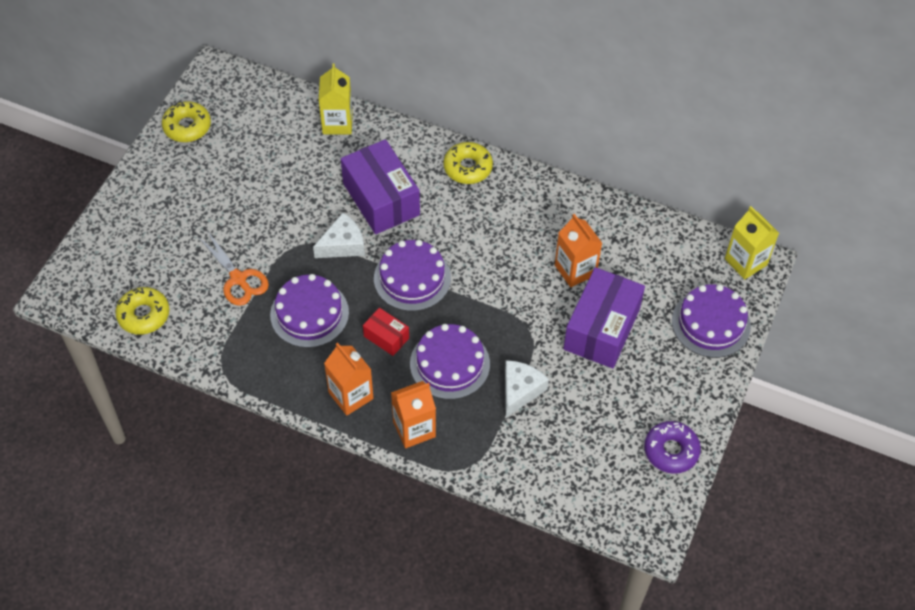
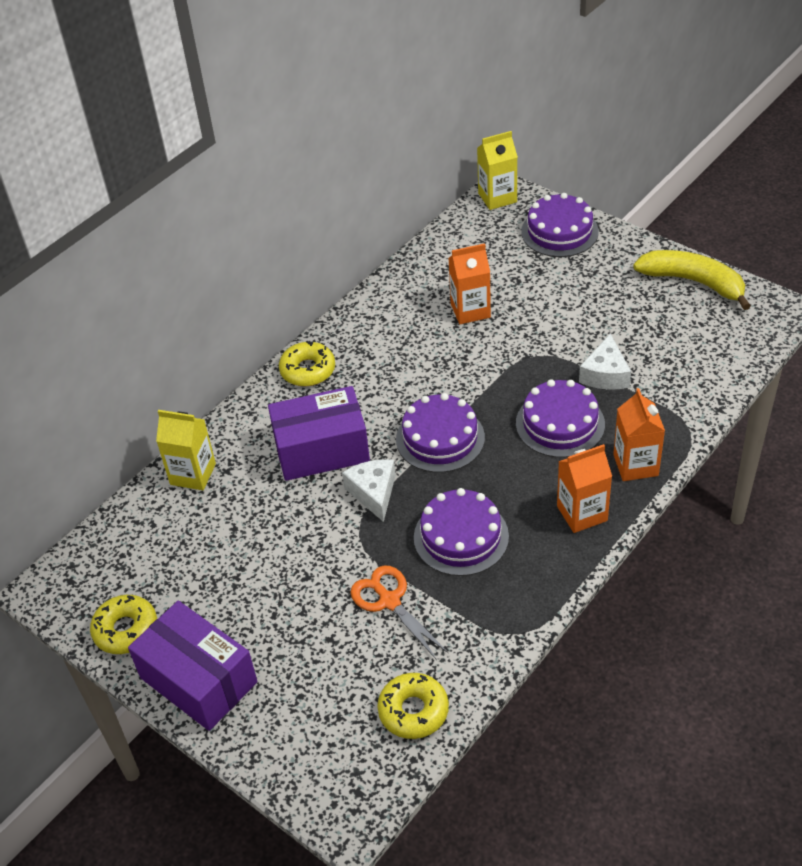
camera: 70 degrees left, 10 degrees down
(238, 279) = (389, 601): orange scissors -> orange scissors turned 105 degrees counterclockwise
(386, 337) = (512, 471): red box -> none
(520, 390) = (605, 374): white cheese -> white cheese turned 120 degrees counterclockwise
(601, 329) = (546, 304): purple box -> purple box (198, 680)
(671, 451) = (693, 282): purple donut -> yellow banana

